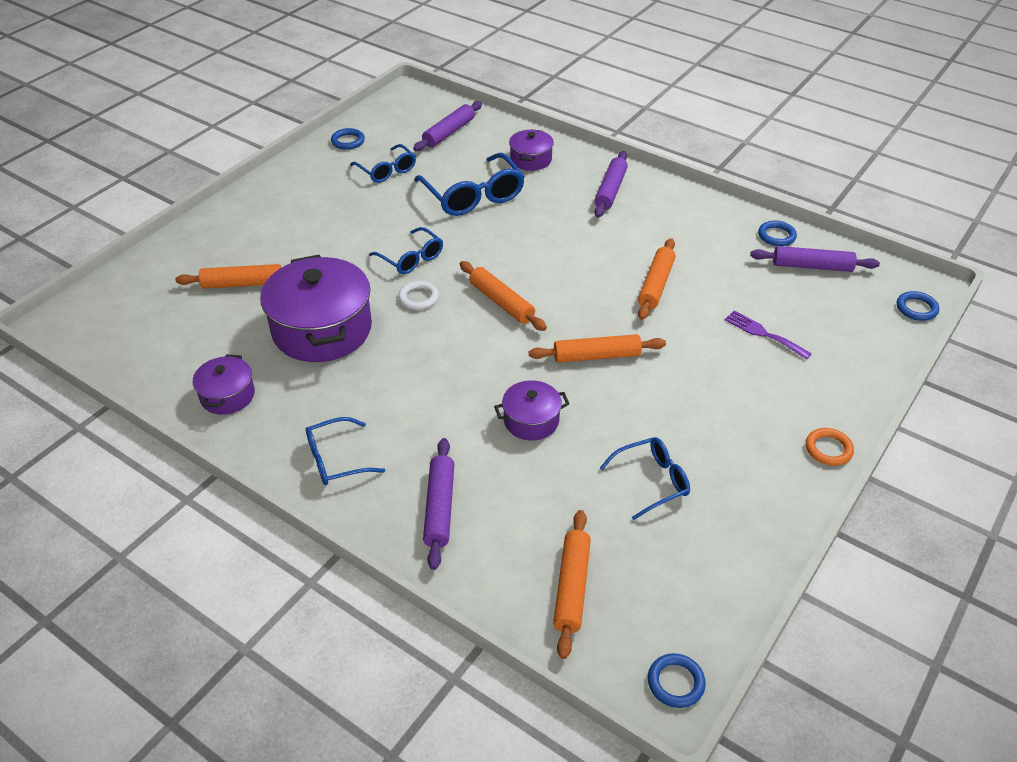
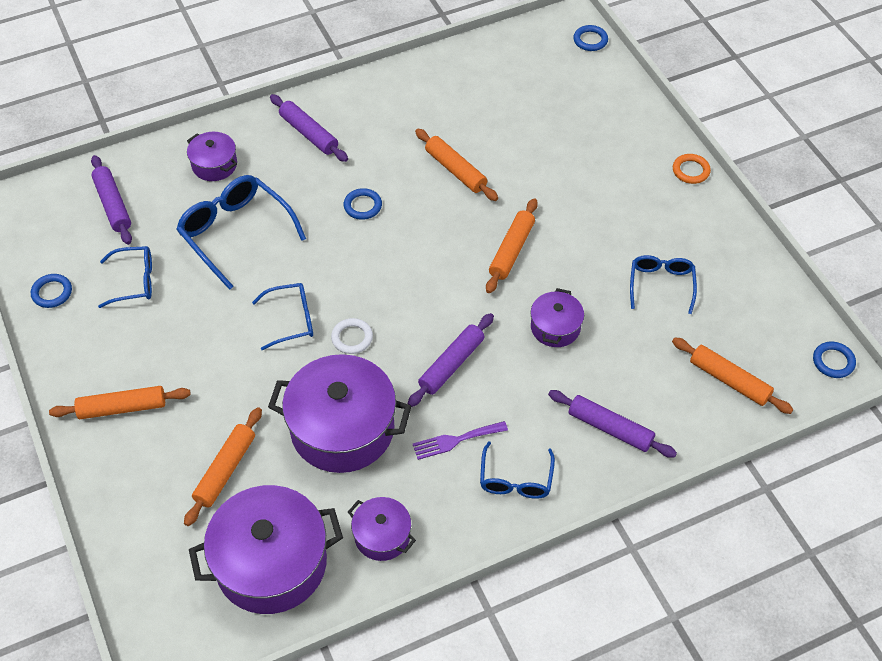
camera: 60 degrees left, 10 degrees up
(169, 343) = (271, 563): none -> purple pot
(473, 196) = (235, 233): blue glasses -> blue glasses turned 135 degrees counterclockwise
(501, 302) = (402, 281): orange rolling pin -> orange rolling pin (122, 408)
(763, 334) = (557, 138): purple fork -> purple fork (455, 440)
(776, 236) = (453, 65): blue ring -> blue ring (363, 206)
(812, 266) = (504, 67): purple rolling pin -> purple rolling pin (451, 364)

